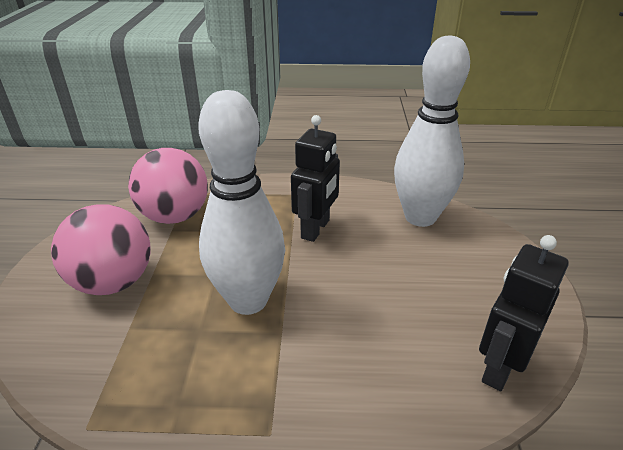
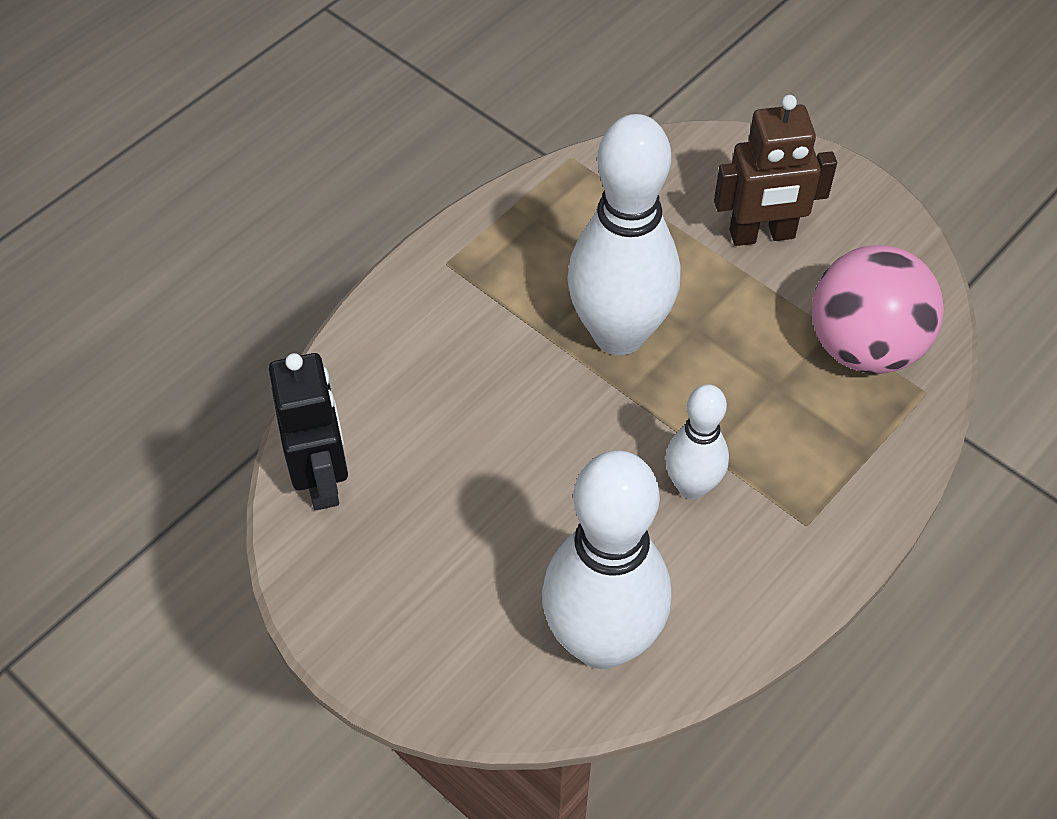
camera: 130 degrees right, 20 degrees up
(113, 282) = (762, 235): pink ball -> brown robot
(316, 229) = (692, 486): black robot -> white bowling pin

